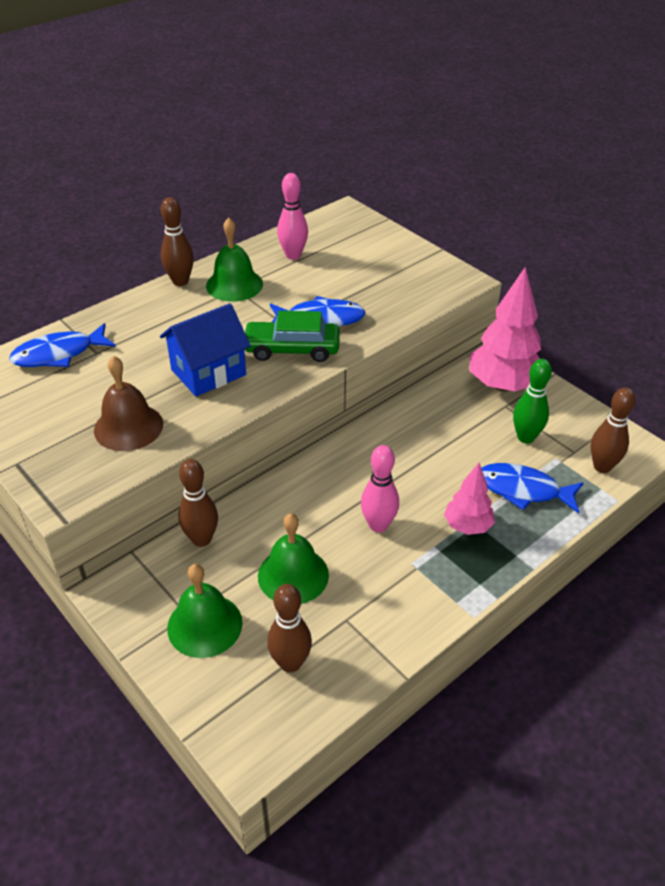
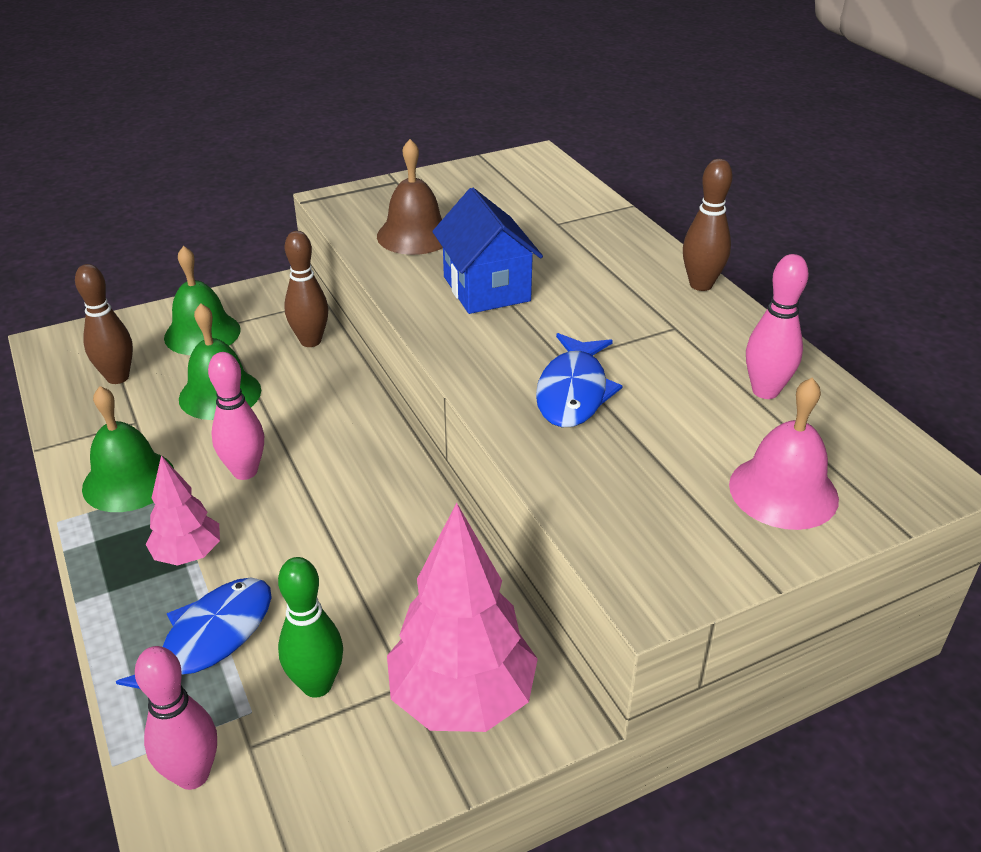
camera: 105 degrees right, 5 degrees down
(59, 354) = (562, 202): blue fish -> none
(234, 285) = (684, 326): green bell -> green bell (128, 481)
(292, 349) = (508, 356): green car -> none
(375, 249) = (783, 491): none -> pink bell
(602, 467) = (193, 775): brown bowling pin -> pink bowling pin

